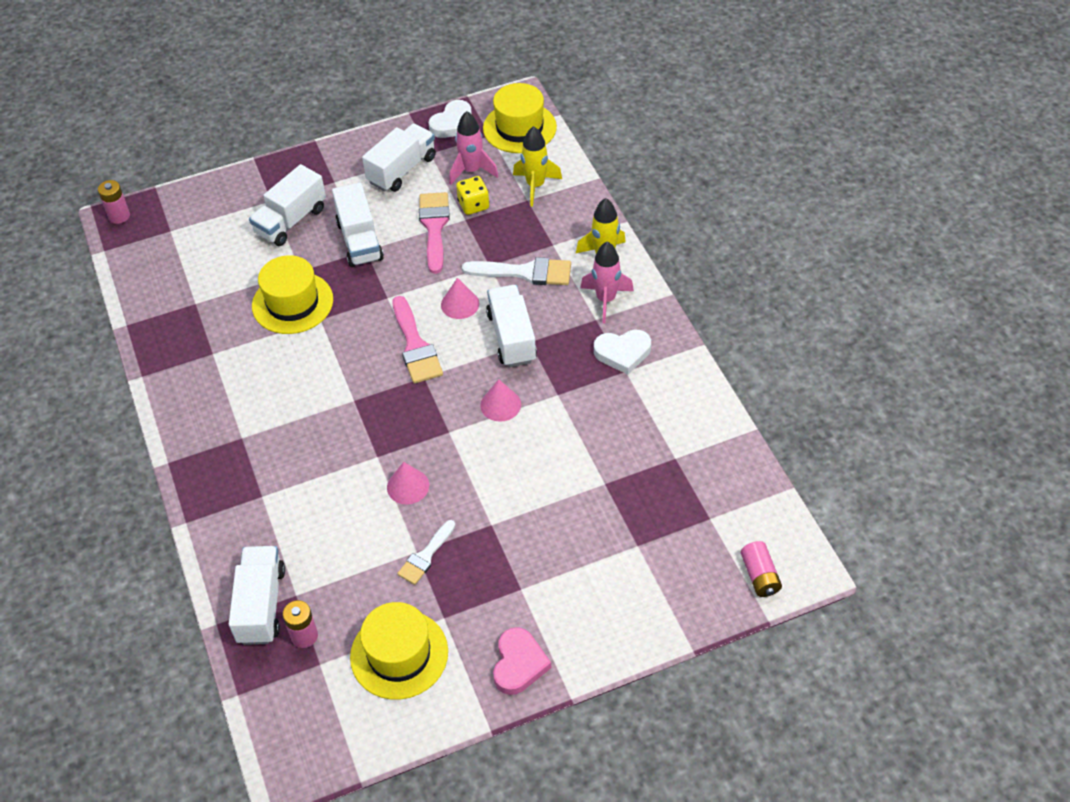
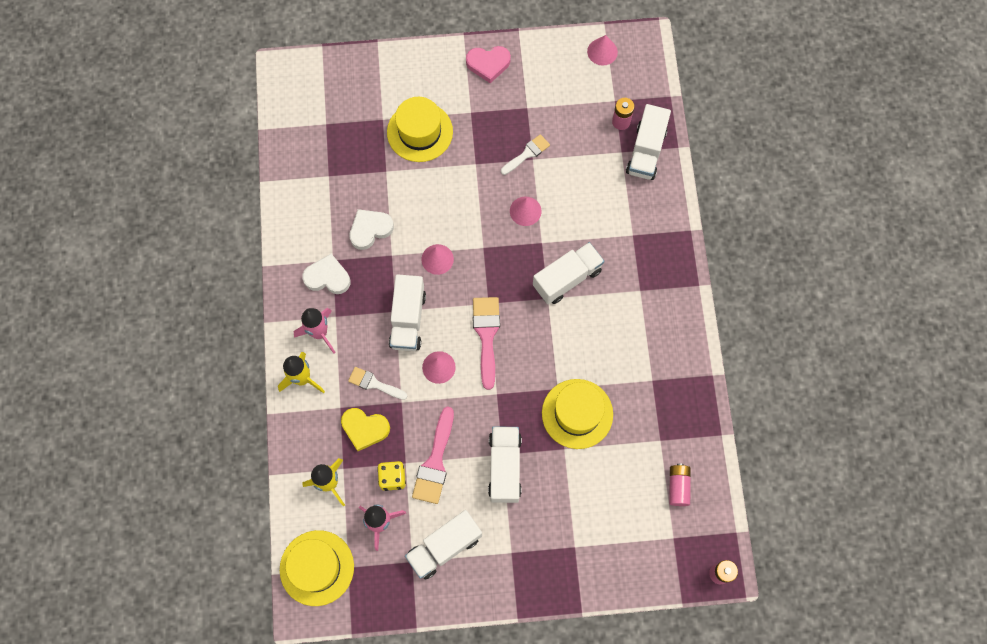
camera: 165 degrees left, 20 degrees up
(291, 221) = (561, 513): white truck -> white truck (567, 278)
(353, 734) = (602, 51): none -> pink cone
(399, 654) = (562, 92): yellow hat -> yellow hat (420, 132)
(453, 123) = (378, 596): white heart -> white heart (370, 229)
(519, 234) = (365, 429): none -> yellow heart
(519, 664) = (488, 64): pink heart -> pink heart turned 120 degrees counterclockwise
(525, 272) = (374, 384): white brush -> white brush, size x0.64
(759, 576) = (313, 75): pink battery -> pink battery (678, 486)

